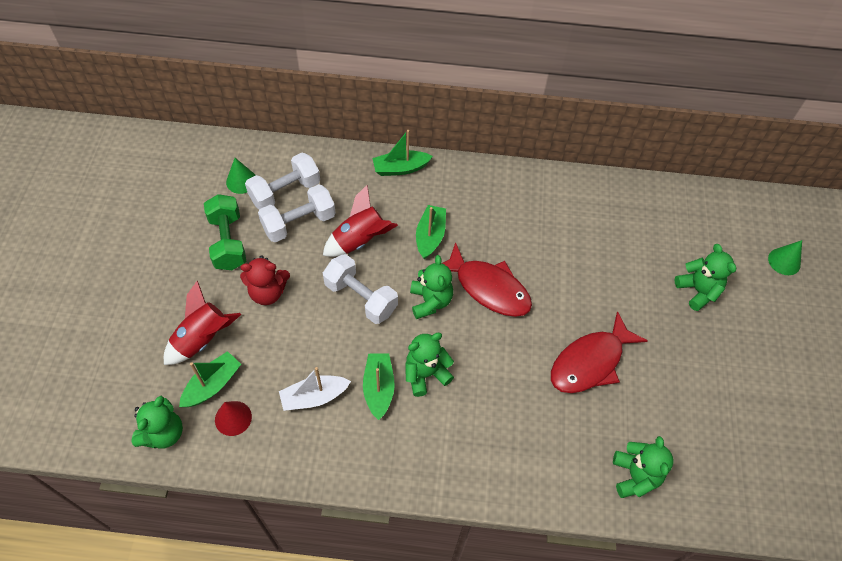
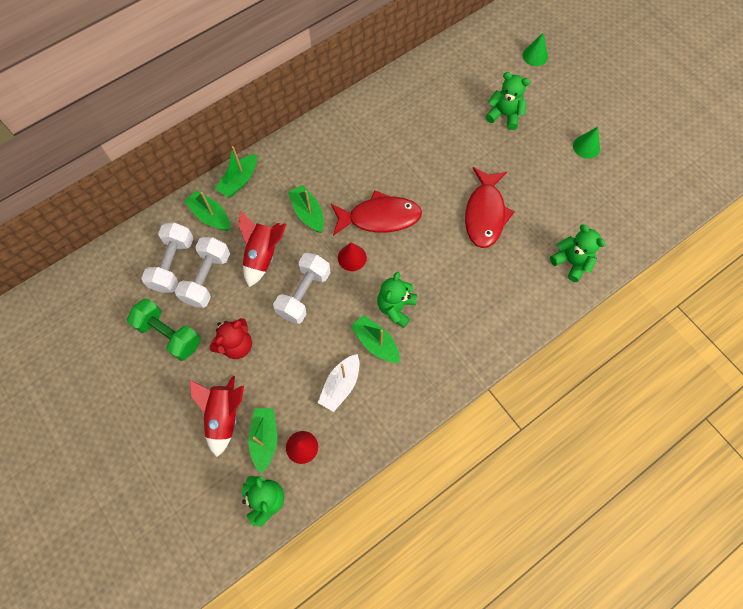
camera: 40 degrees left, 10 degrees up
(241, 181) = (131, 283): green cone -> green cone (586, 147)
(350, 178) = (210, 216): none -> green boat
(361, 297) = (304, 294): white dumbbell -> white dumbbell turned 60 degrees counterclockwise
(430, 301) = (352, 257): green teddy bear -> red cone

